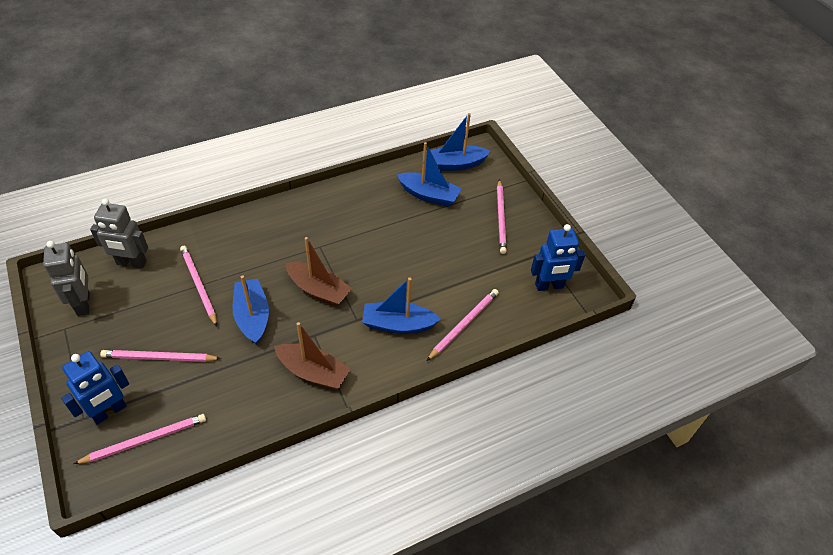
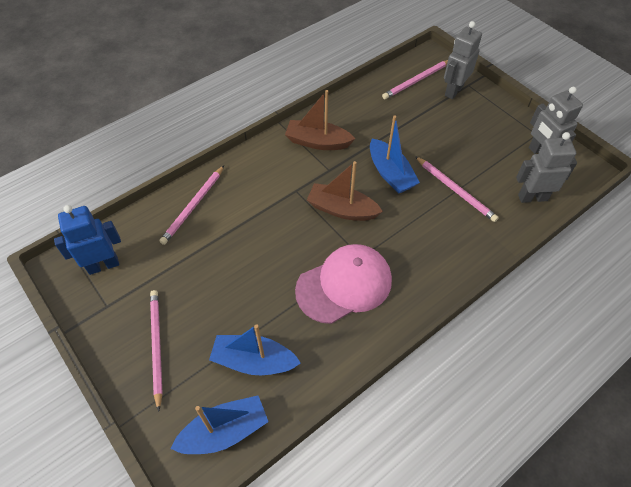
camera: 170 degrees right, 5 degrees up
(109, 412) = (453, 91): blue robot -> grey robot
(159, 358) = (445, 128): pink pencil -> none
(343, 228) = (344, 285): none -> pink cap
(398, 324) = (256, 193): blue boat -> none

